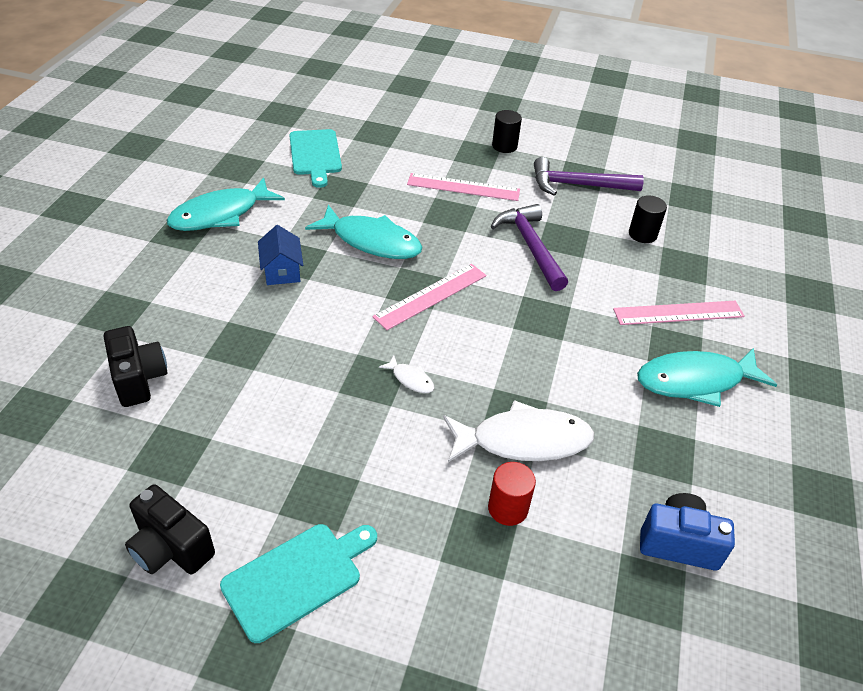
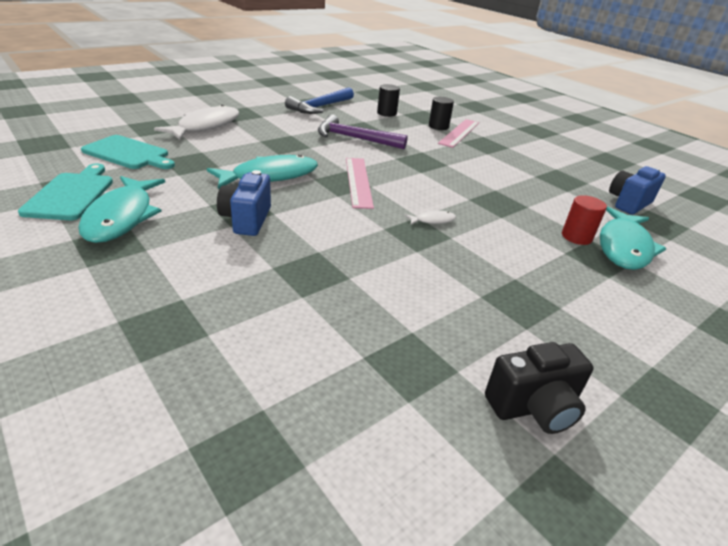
camera: 55 degrees left, 10 degrees down
(139, 379) = (287, 347): black camera -> none
(282, 271) = (246, 220): blue house -> blue camera
(297, 578) = (600, 345): turquoise cutting board -> turquoise cutting board (71, 194)
(463, 187) = (266, 130): pink ruler -> none
(504, 146) = (248, 105): black cylinder -> black cylinder (438, 126)
(523, 440) = (522, 209): white fish -> white fish (205, 126)
(578, 185) = (320, 107): purple hammer -> blue hammer
(695, 381) = (514, 151): turquoise fish -> turquoise fish (624, 247)

